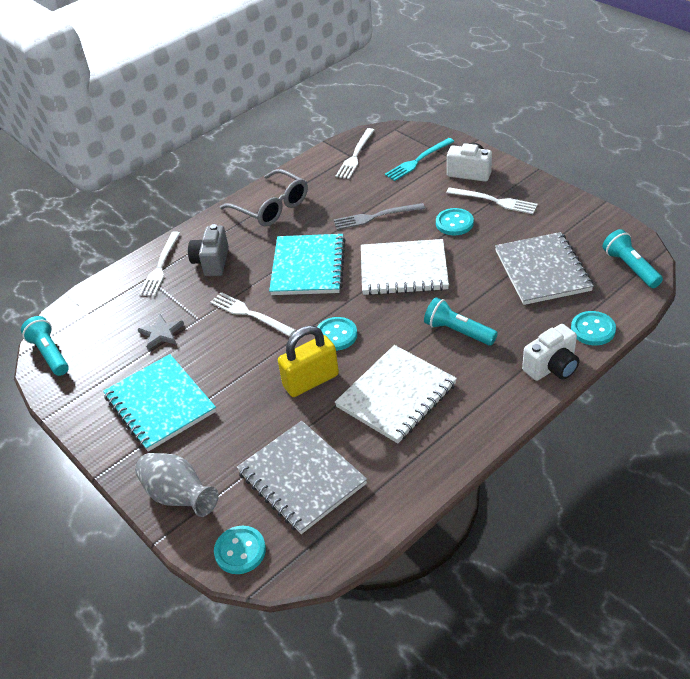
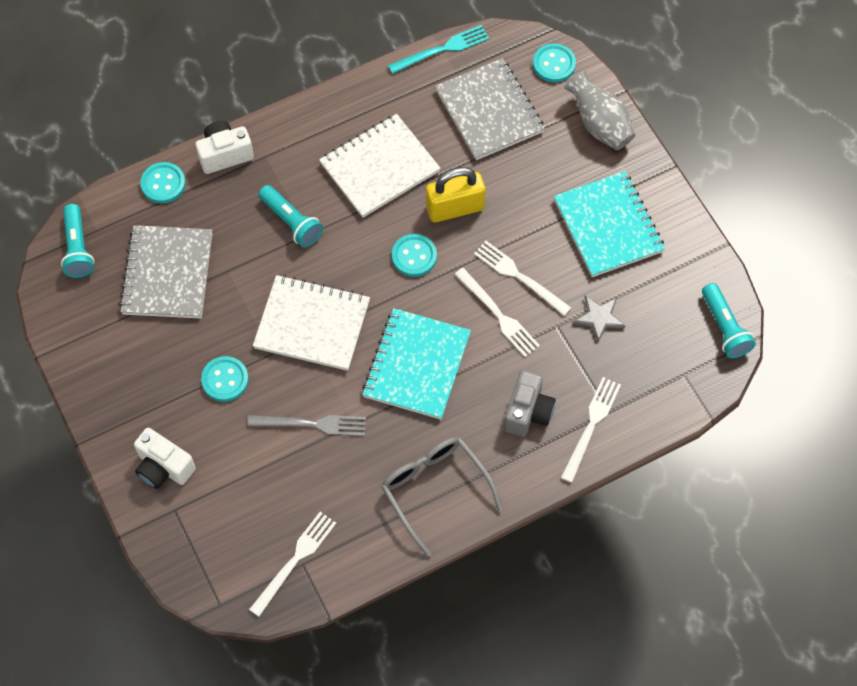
camera: 170 degrees left, 20 degrees up
(418, 160) = (217, 517): turquoise fork -> turquoise fork (442, 50)
(494, 201) = (161, 402): white fork -> white fork (519, 277)

